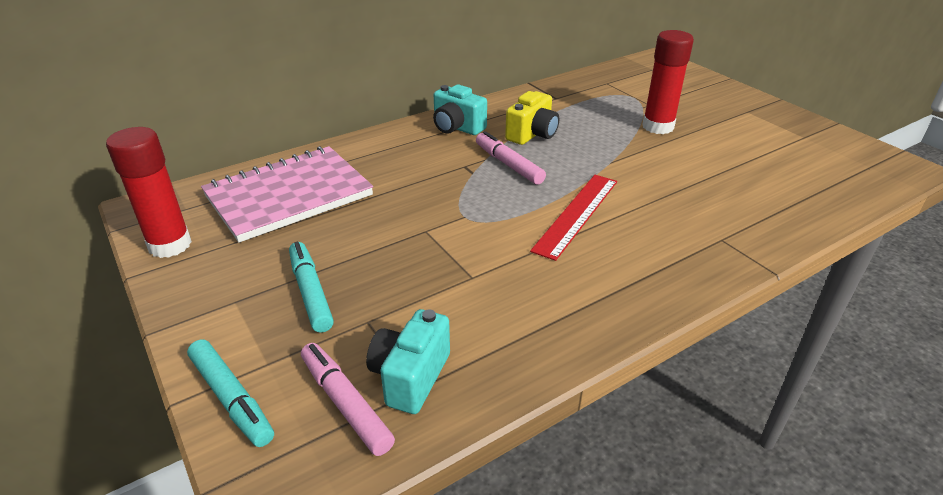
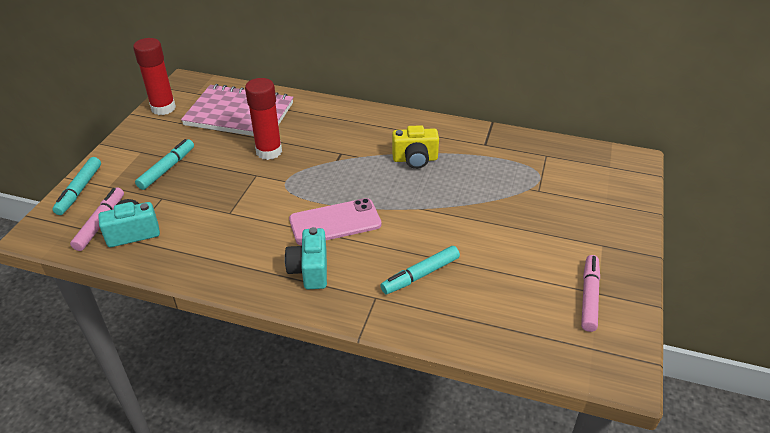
camera: 50 degrees right, 5 degrees up
(457, 128) = (384, 127): turquoise camera -> turquoise camera (310, 270)
(508, 164) = (363, 168): pink marker -> pink marker (589, 297)
(576, 214) = (335, 222): red ruler -> pink phone
(658, 127) = (505, 209): red glue stick -> red glue stick (269, 151)
(710, 202) = (420, 275): none -> turquoise marker

